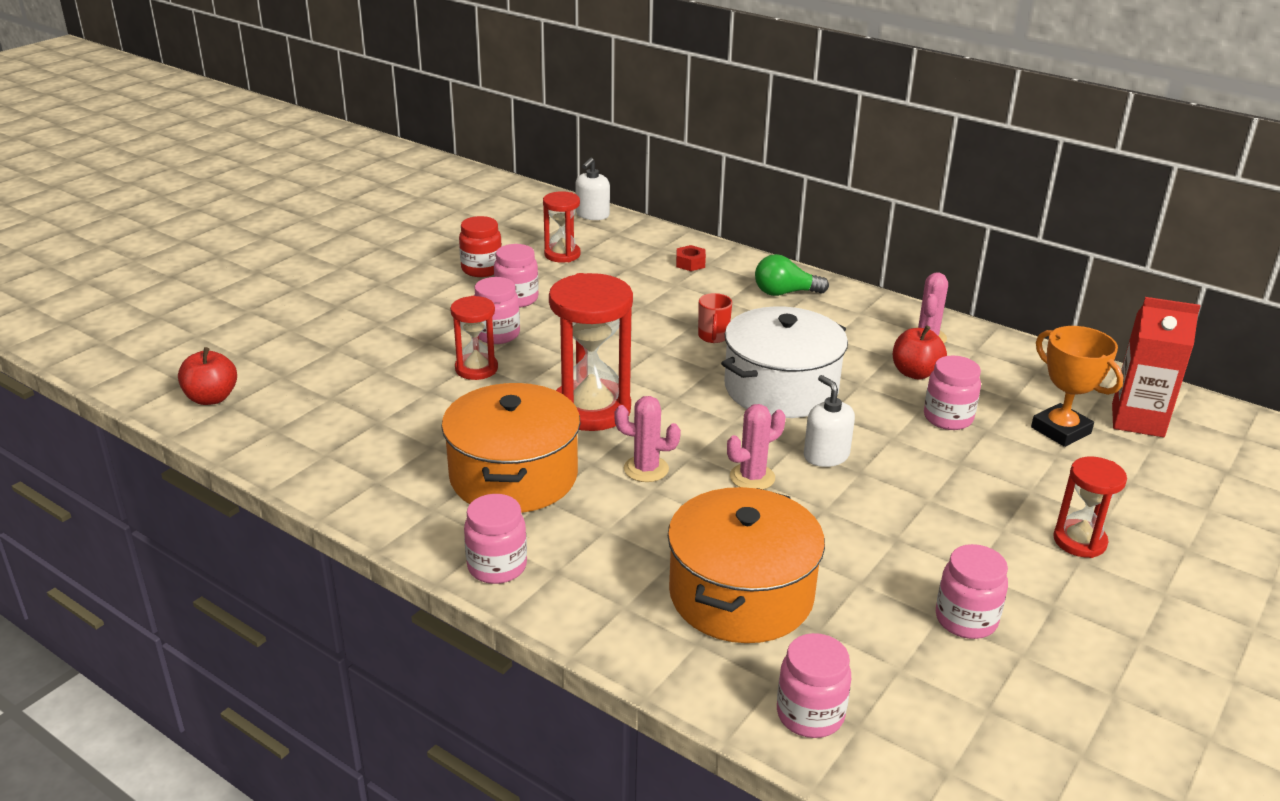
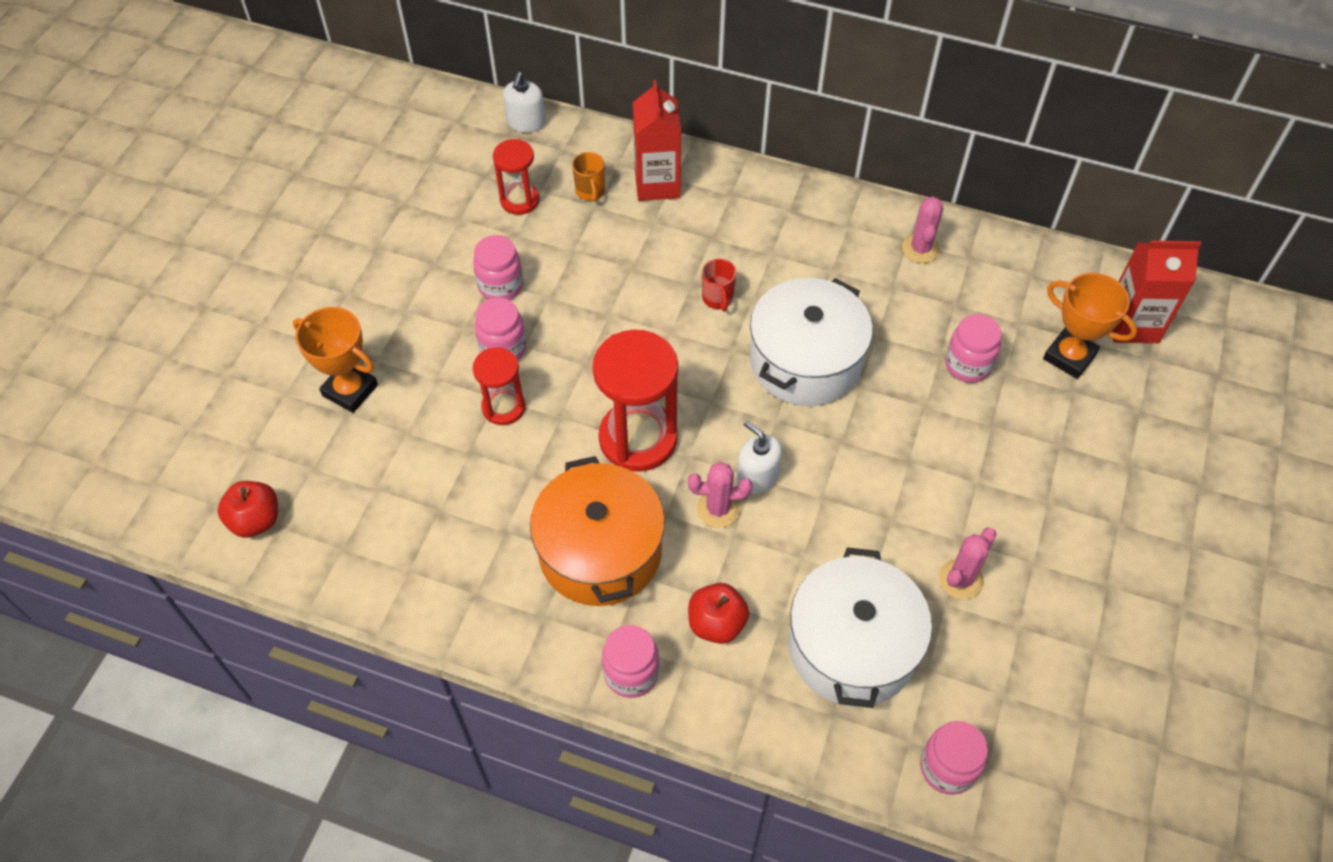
camera: 15 degrees left, 25 degrees up
(346, 336) = (350, 390): none -> orange trophy
(482, 269) = (444, 245): red jar -> none
(627, 259) = (590, 191): none -> orange mug
(690, 263) = (657, 184): red nut -> red carton
(741, 594) = (852, 647): orange pot -> white pot
(752, 477) = (816, 494): pink cactus -> pink cactus (960, 579)
(785, 293) = (766, 211): green light bulb -> none
(826, 456) = (873, 447): white soap dispenser -> white soap dispenser (757, 476)
(915, 373) = (922, 306): red apple -> red apple (716, 623)
(966, 620) = (1042, 624): pink jar -> none
(1079, 541) = (1113, 501): red hourglass -> none

